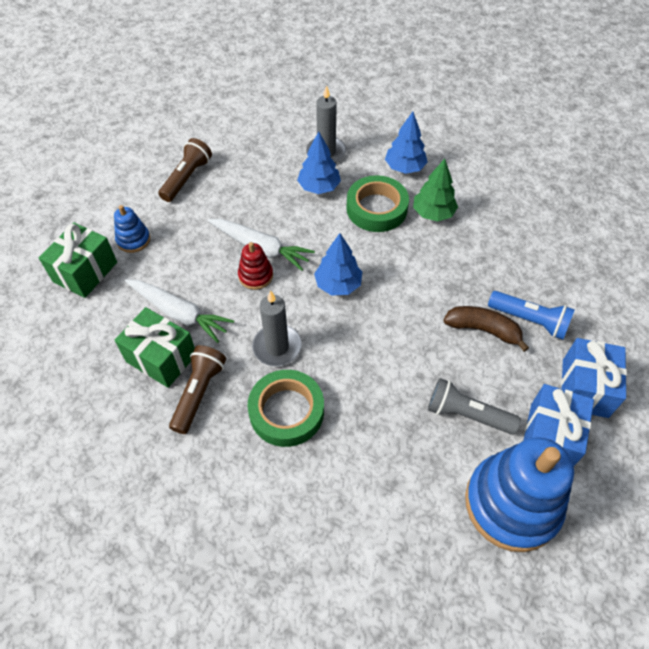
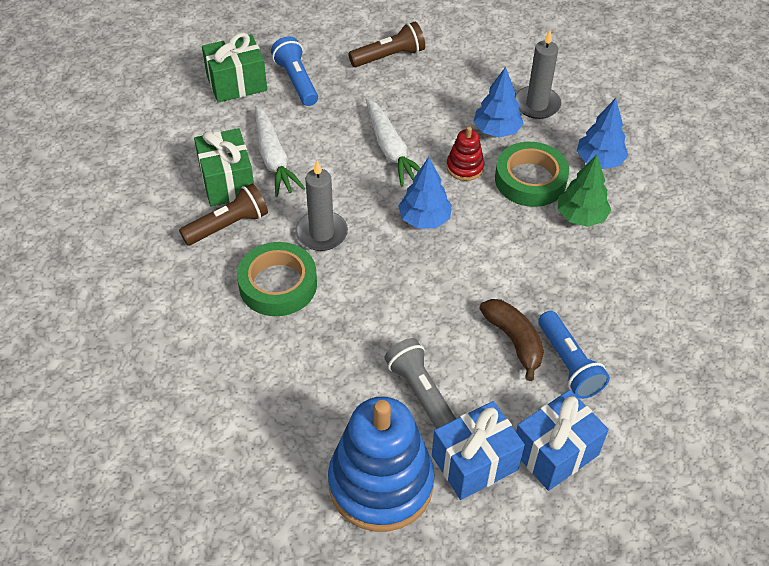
camera: 40 degrees right, 5 degrees down
(133, 240) = (296, 81): blue stacking toy -> blue flashlight
(255, 276) = (363, 168): red stacking toy -> red stacking toy (465, 167)

